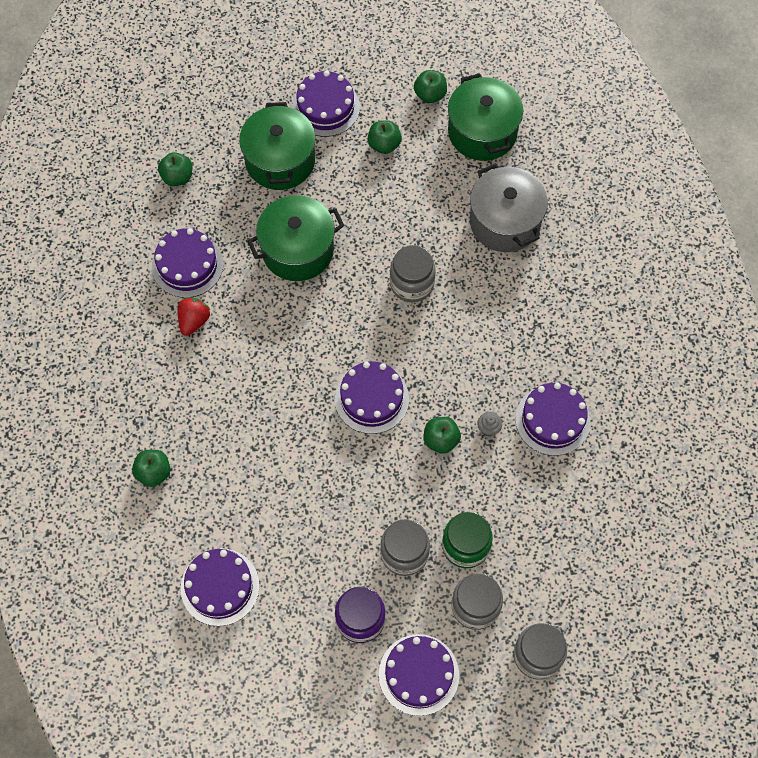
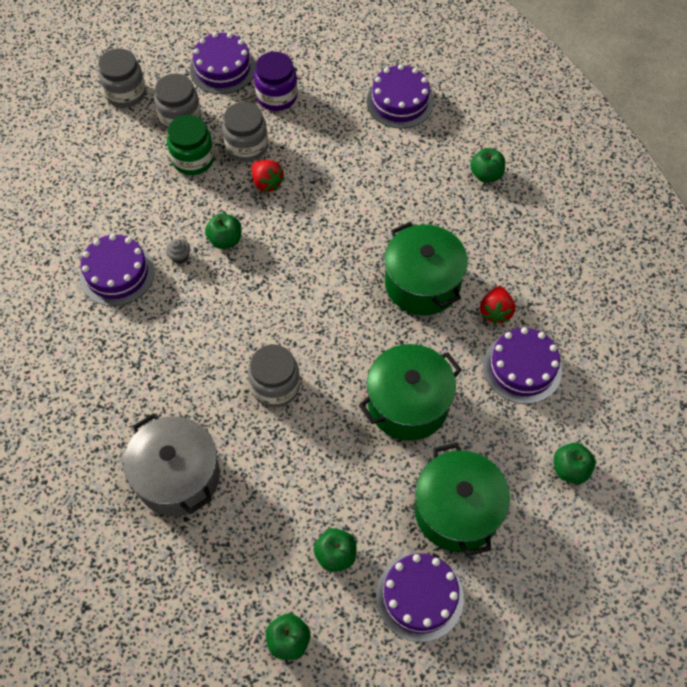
camera: 170 degrees right, 5 degrees down
(371, 398) = (298, 266): purple cake -> none
(388, 501) = (267, 183): none -> red strawberry
(482, 132) = (215, 595): green pot -> green pot (422, 283)

